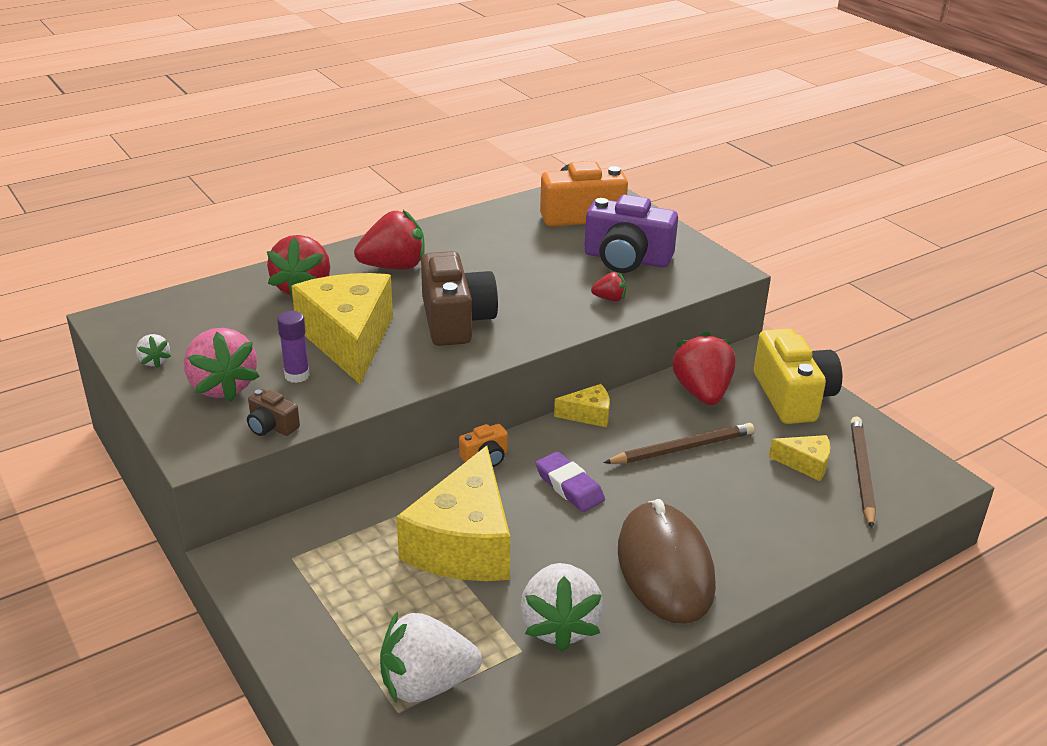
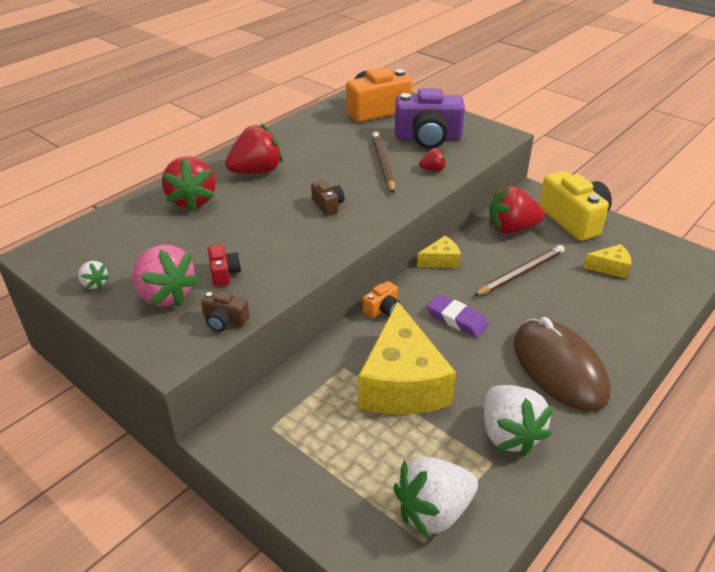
camera: 15 degrees left, 5 degrees up
(297, 375) = (224, 273): purple glue stick -> red camera
(349, 340) = (251, 236): yellow cheese -> none
(456, 320) = (328, 205): brown camera -> brown camera, size x0.46
(702, 392) = (511, 228): red strawberry -> red strawberry turned 75 degrees counterclockwise
(862, 473) = (650, 267): brown pencil -> brown pencil (383, 164)

